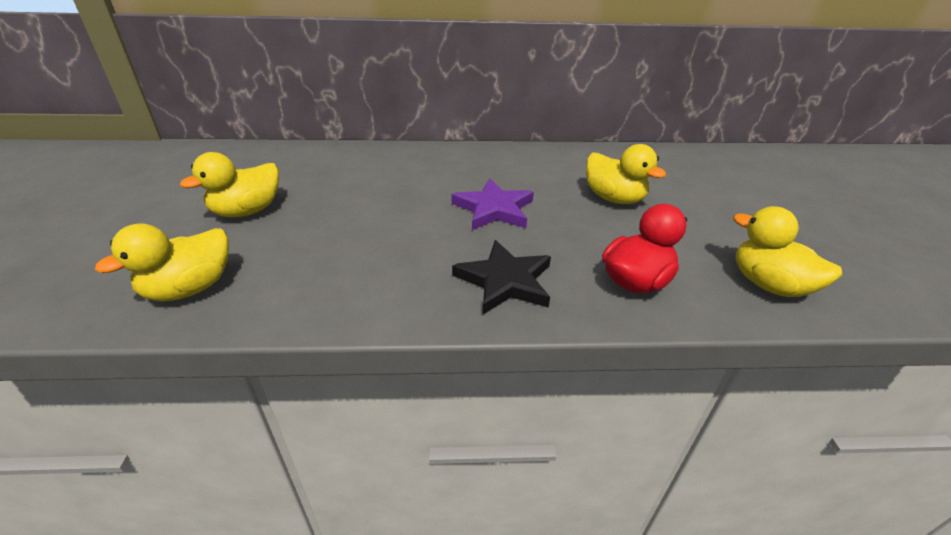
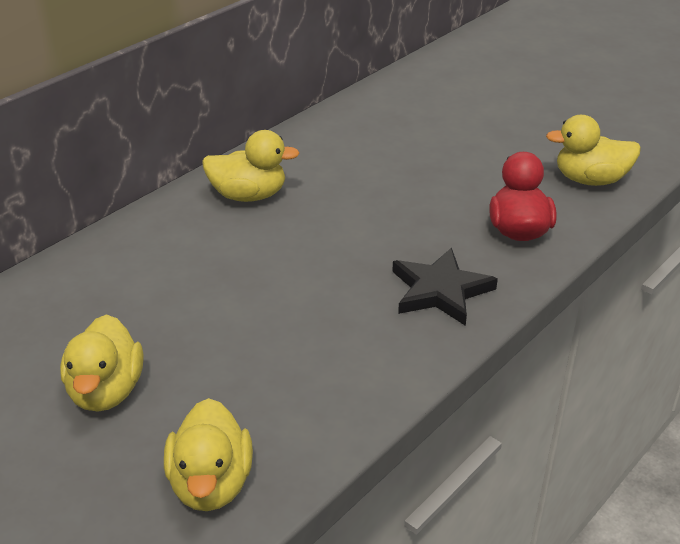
camera: 45 degrees left, 0 degrees up
(494, 209) = (333, 235): purple star -> none
(614, 198) = (407, 166): yellow duck -> yellow duck (249, 195)

